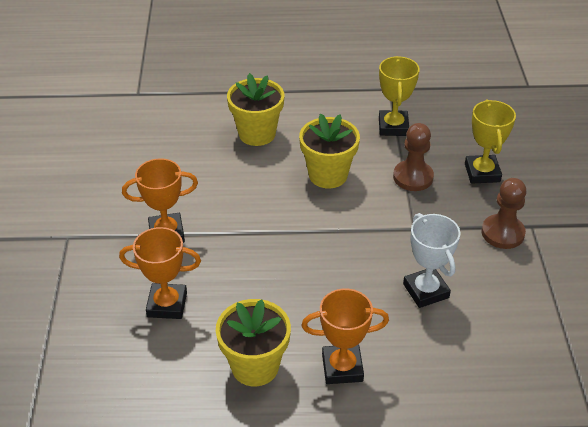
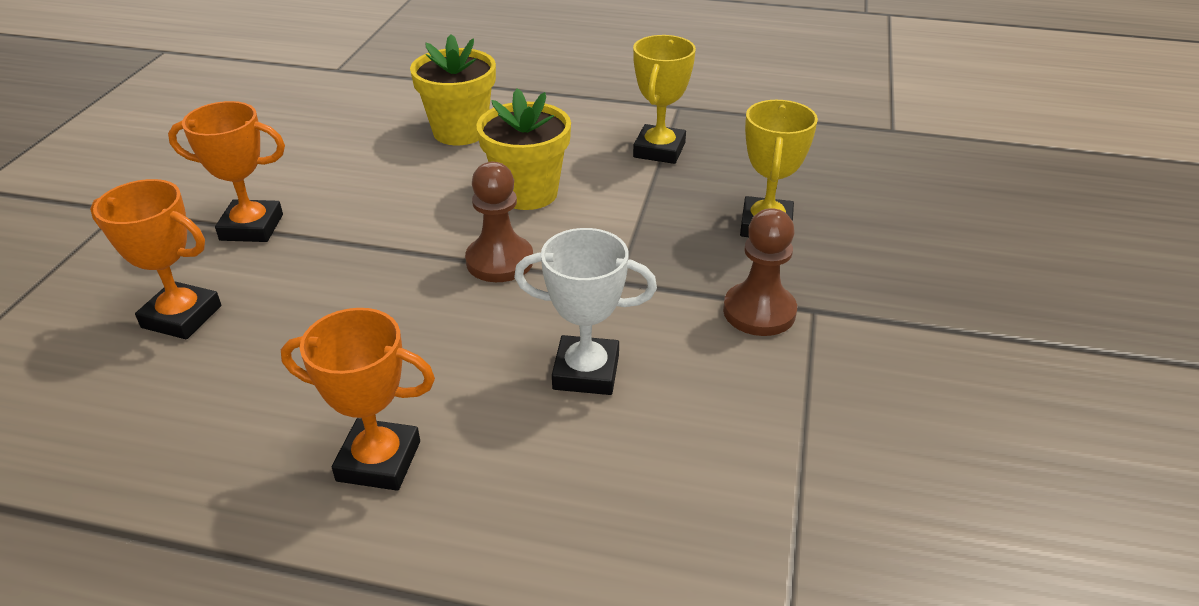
camera: 15 degrees right, 5 degrees down
(255, 366) = (244, 429): yellow flower pot -> none
(413, 177) = (653, 215): brown pawn -> brown pawn (499, 261)
(425, 291) = (586, 372): white trophy -> white trophy turned 75 degrees counterclockwise

